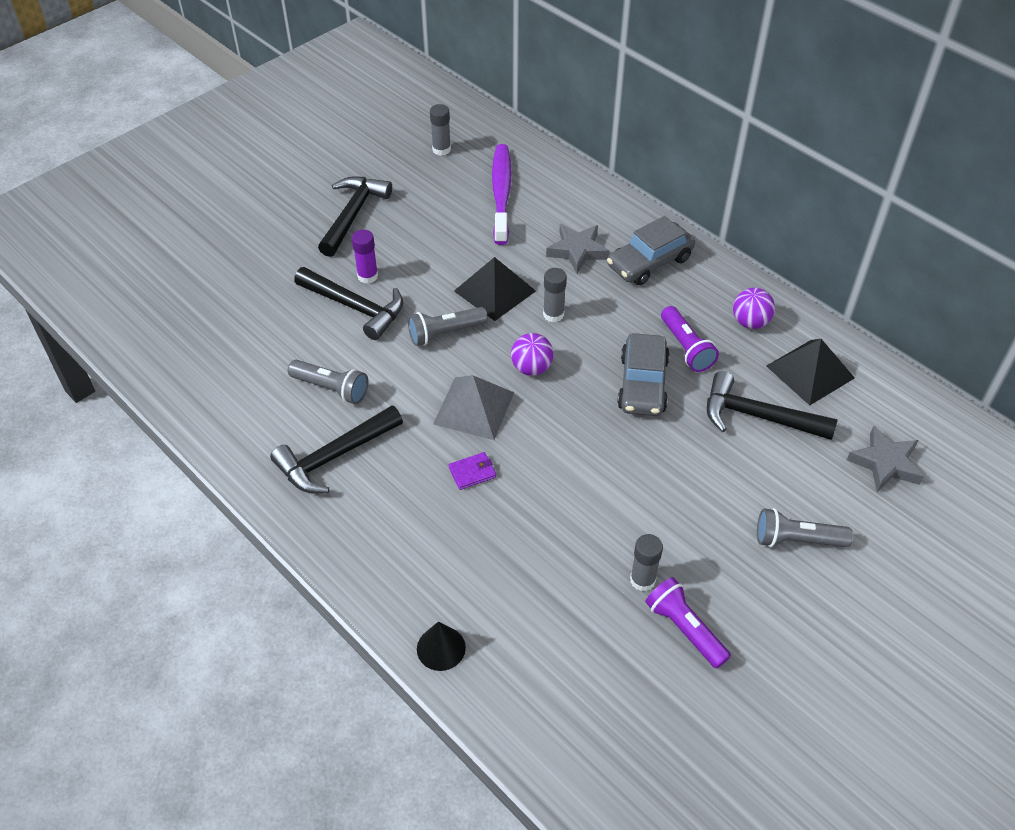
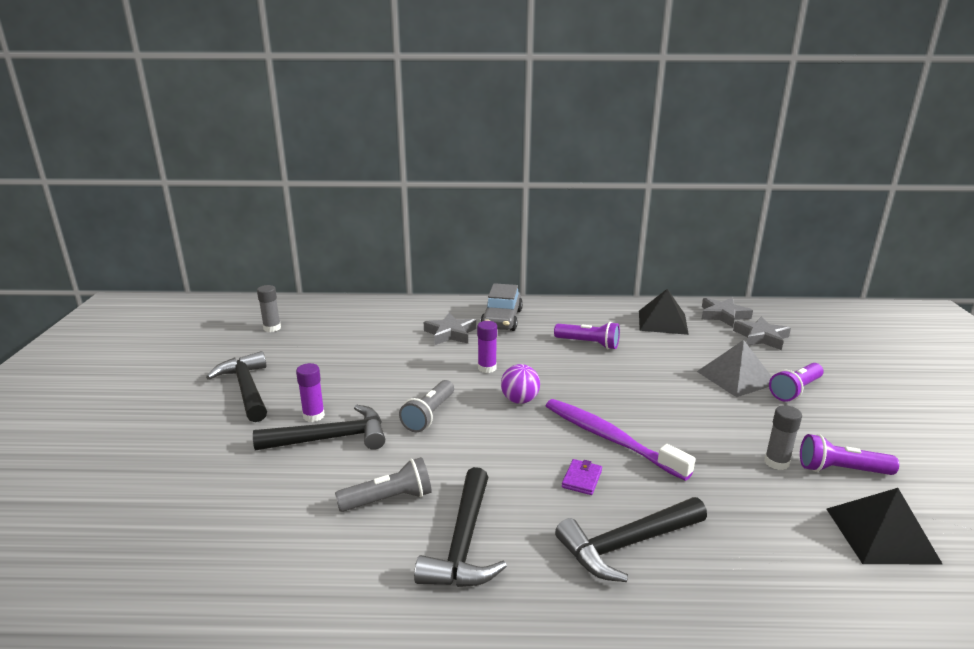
camera: 45 degrees left, 25 degrees down
(441, 648) = (760, 608): black cone -> none
(474, 408) = (519, 442): grey pyramid -> grey pyramid (736, 377)
(494, 290) = (427, 376): black pyramid -> black pyramid (881, 535)
(501, 194) = (353, 330): purple toothbrush -> purple toothbrush (610, 439)
(553, 314) = (487, 368): grey glue stick -> purple glue stick
(643, 384) = (597, 371): grey car -> none
(750, 322) = (599, 318): purple ball -> none
(757, 416) = (676, 352): black hammer -> black hammer (627, 544)
(796, 540) = (795, 390): grey flashlight -> purple flashlight
(897, 409) = (723, 315): none -> grey star

